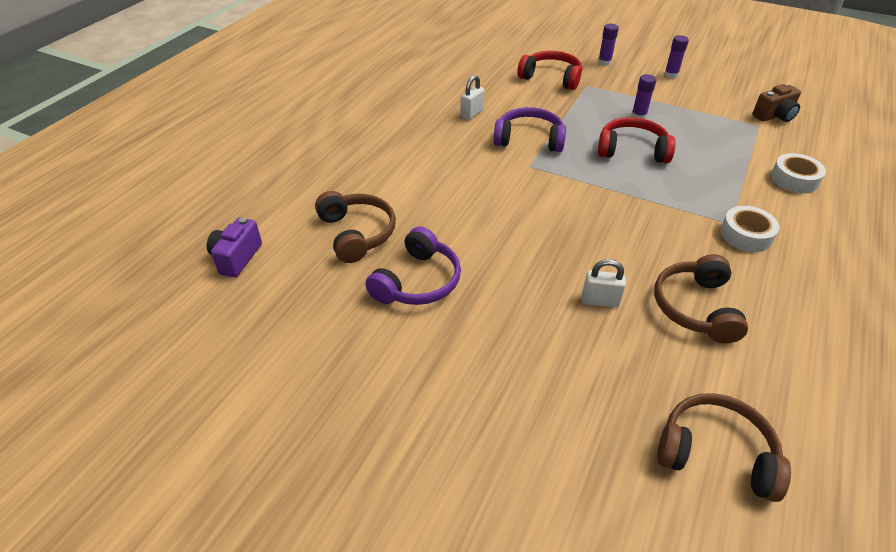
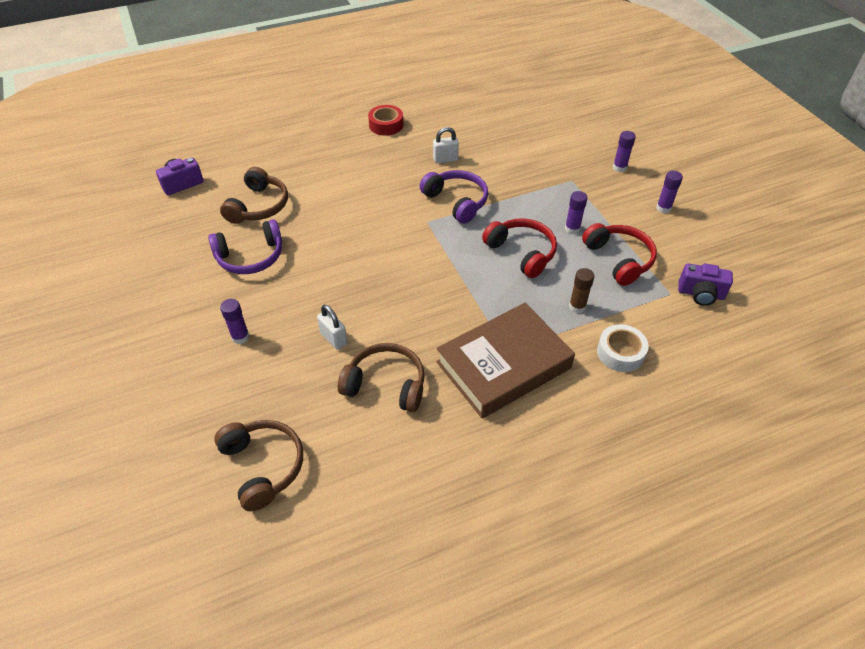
camera: 40 degrees right, 5 degrees up
(380, 110) = (386, 125): none -> red tape
(518, 357) = (240, 337): none -> purple glue stick
(551, 78) = (551, 160): red headphones -> red headphones (619, 259)
(696, 307) = (386, 385): brown headphones -> brown headphones turned 60 degrees clockwise
(723, 165) = (577, 306): none -> brown glue stick
(746, 235) = (503, 365): white tape -> brown book
(774, 116) = (700, 294): brown camera -> purple camera

